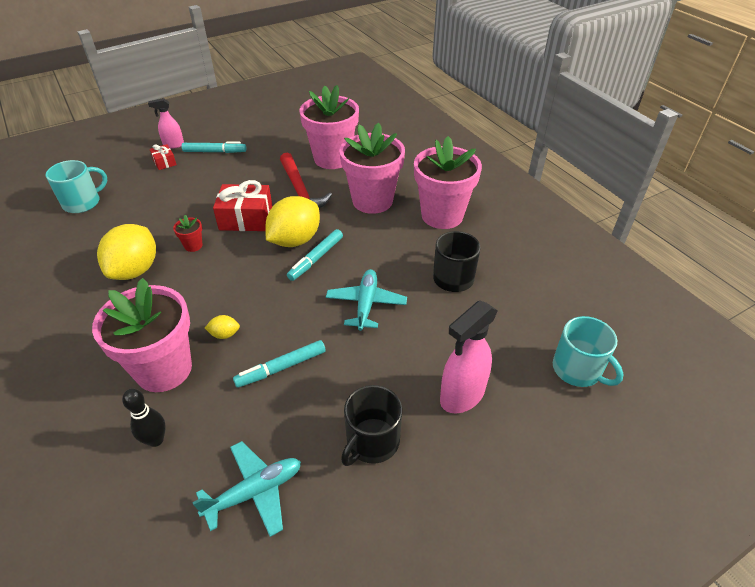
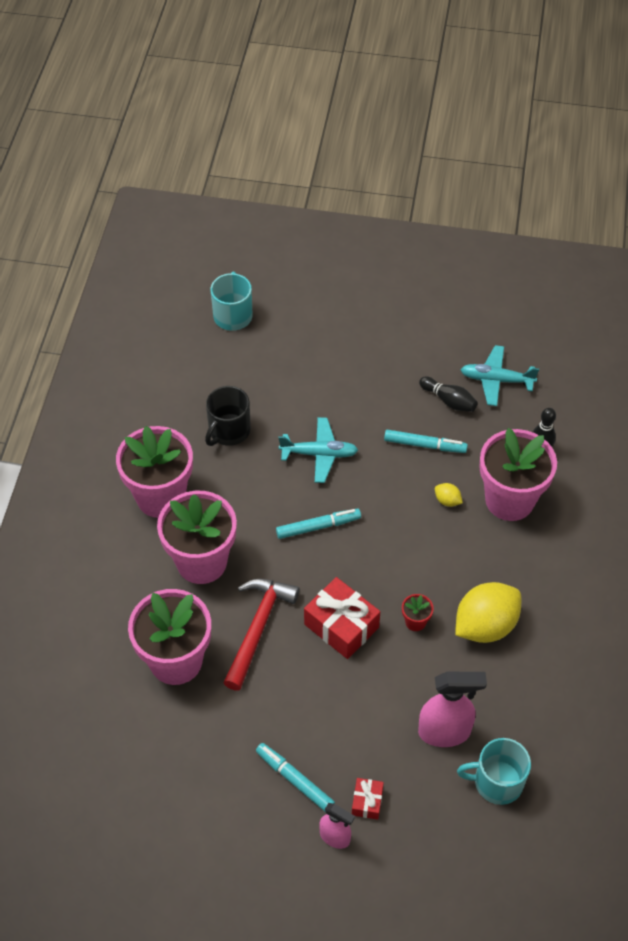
camera: 140 degrees left, 10 degrees up
(291, 428) = (448, 400): none -> black bowling pin
(295, 240) = (318, 562): yellow lemon -> none
(366, 304) = (319, 454): turquoise plane -> turquoise plane turned 135 degrees counterclockwise
(372, 442) = (406, 361): black mug -> none
(461, 396) = (324, 349): pink spray bottle -> pink spray bottle (444, 732)

